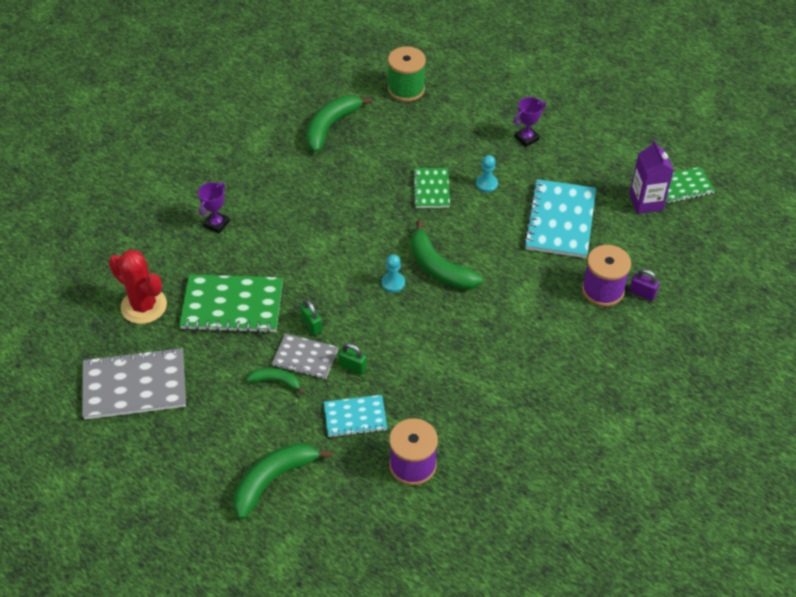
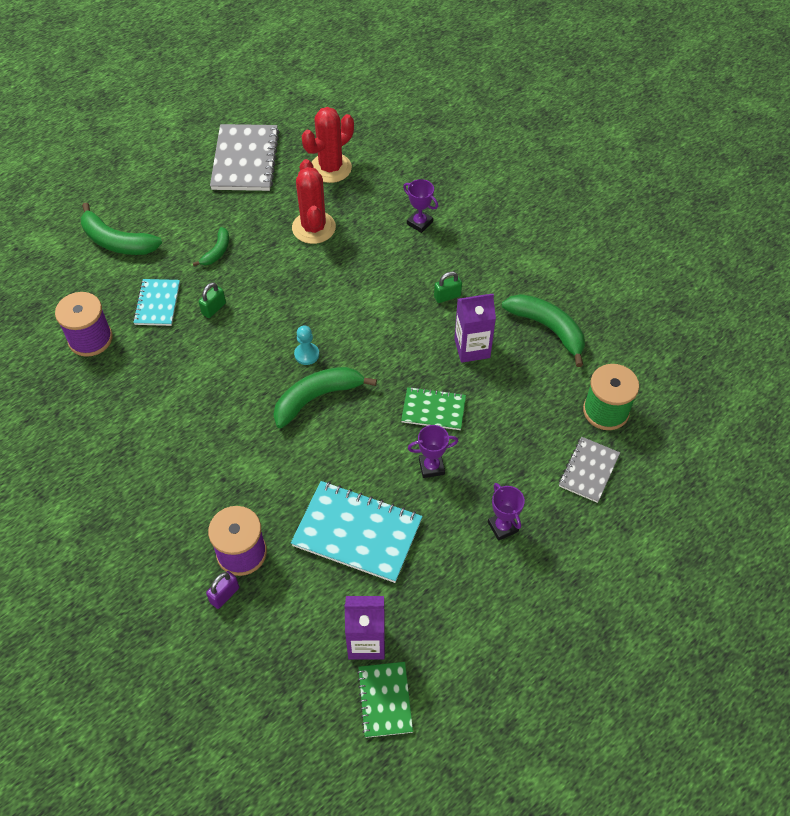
camera: 100 degrees right, 5 degrees up
(232, 305) = (313, 228): green notebook -> red cactus
(274, 479) = (117, 241): green banana -> green banana turned 150 degrees clockwise
(305, 357) = (236, 274): grey notebook -> grey notebook (589, 470)
(311, 325) = (272, 283): green padlock -> green padlock (447, 296)
(361, 172) = (472, 348): none -> purple carton
(486, 184) = (431, 467): turquoise pawn -> purple trophy

